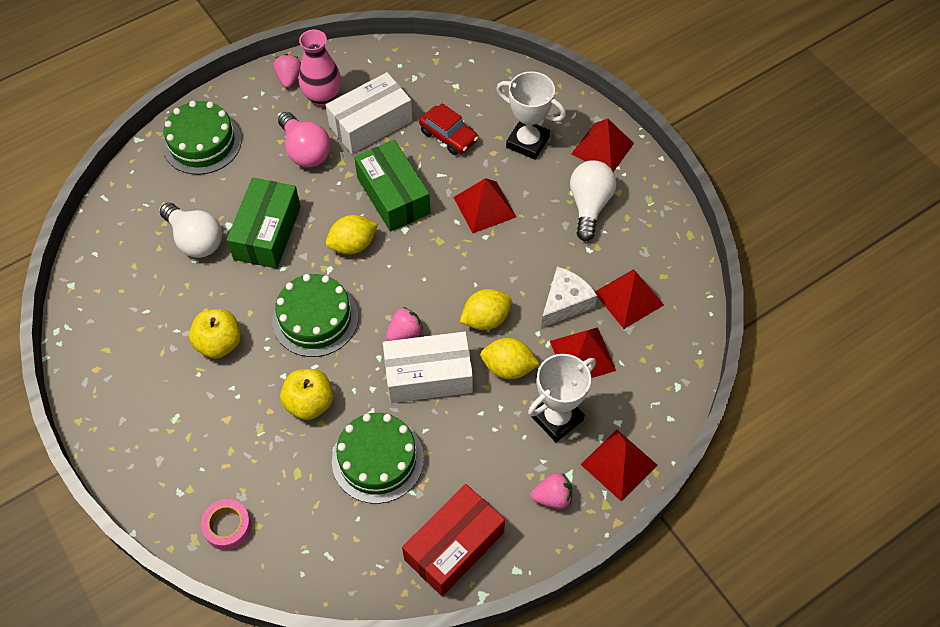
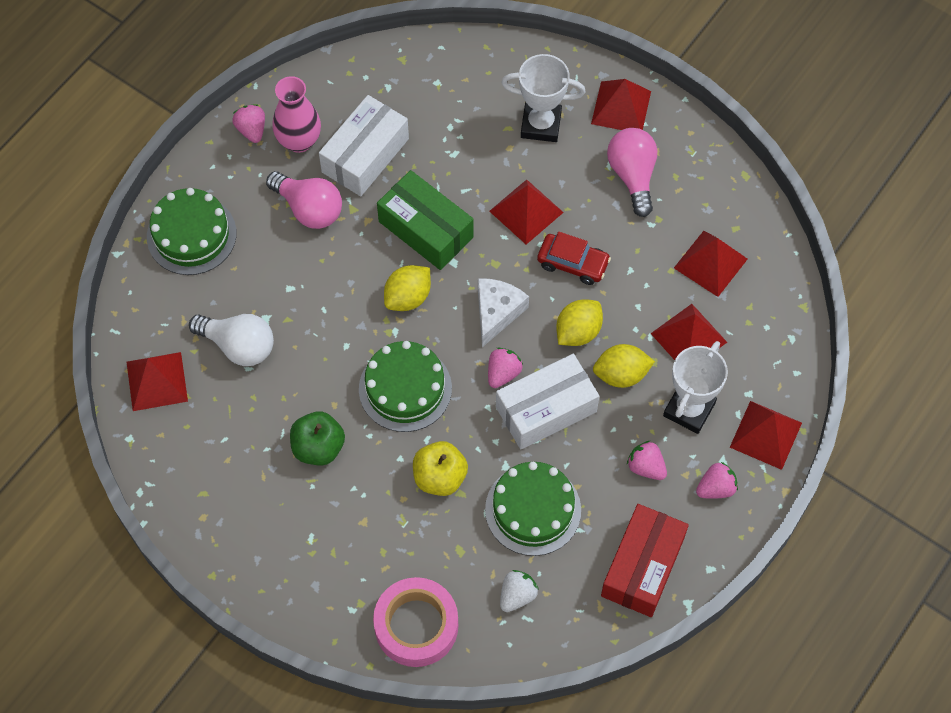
camera: 20 degrees left, 5 degrees up
(116, 247) = (156, 381): none -> red pyramid
(219, 343) = (318, 447): yellow apple -> green apple
(227, 527) = (416, 626): pink tape -> pink tape, size x1.70
(267, 233) = (311, 313): green box -> none
(329, 531) = (517, 595): none -> white strawberry
(448, 136) = (454, 143): red car -> red car (573, 263)
(496, 456) = (646, 467): none -> pink strawberry
(565, 303) = (650, 288): white cheese -> white cheese (497, 312)
(589, 206) = (632, 176): white light bulb -> pink light bulb

